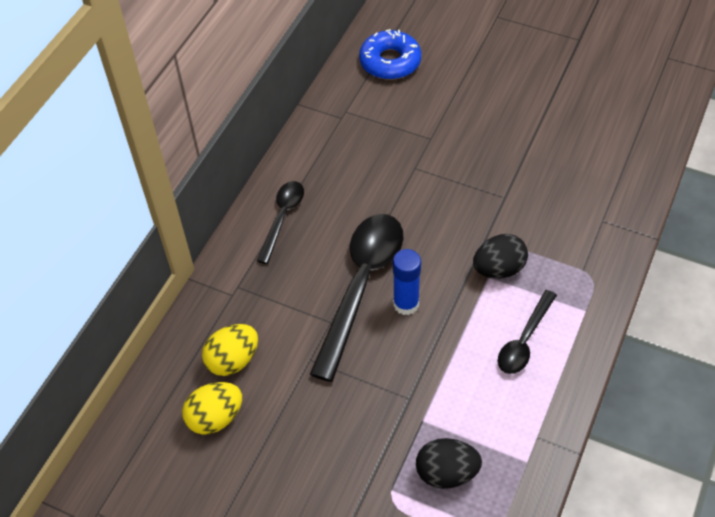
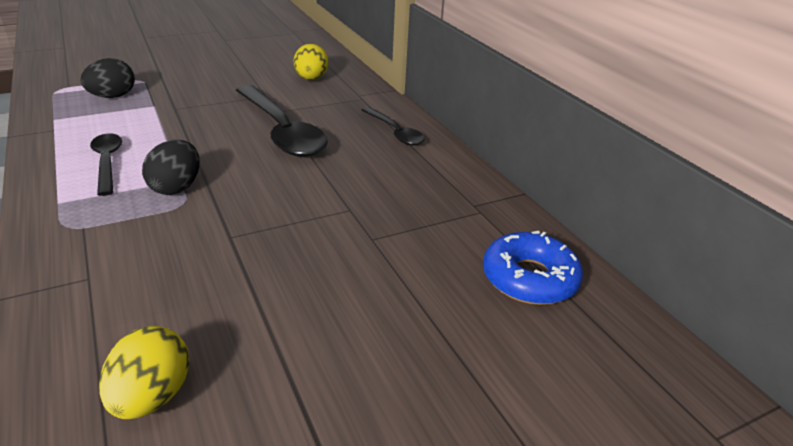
camera: 125 degrees right, 20 degrees down
(215, 418) = (286, 64): yellow egg -> yellow egg (152, 396)
(406, 304) = (234, 138): blue glue stick -> none

